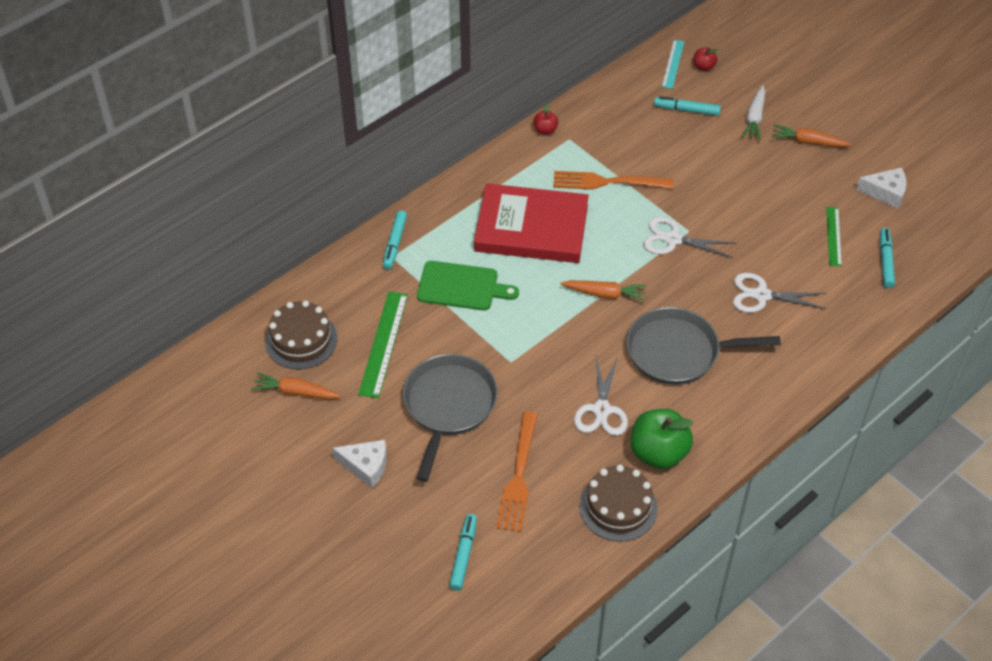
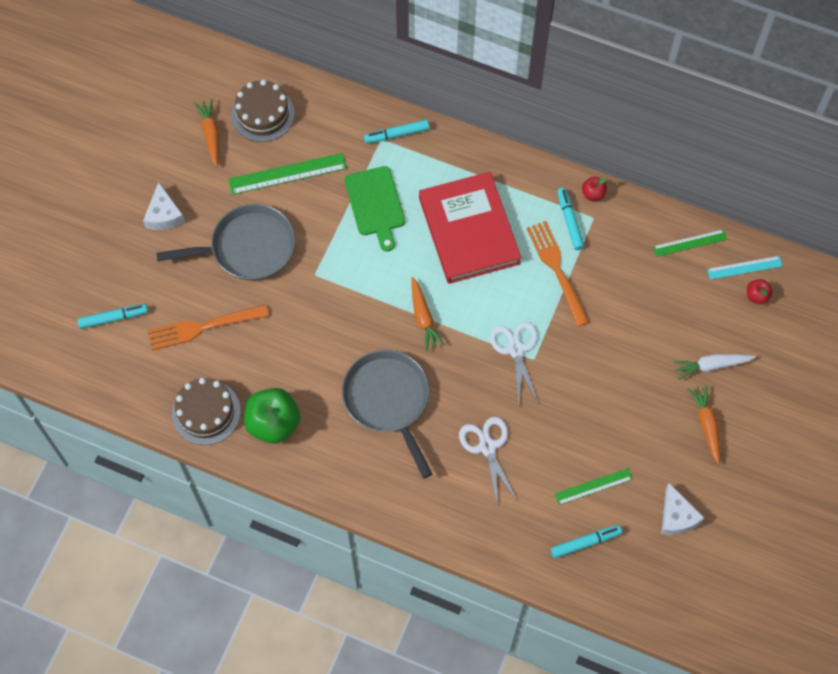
camera: 65 degrees right, 15 degrees up
(601, 410) = (297, 363): white scissors -> none
(630, 88) = (690, 243): none -> green ruler
(686, 110) = (688, 302): turquoise marker -> turquoise marker (569, 221)

